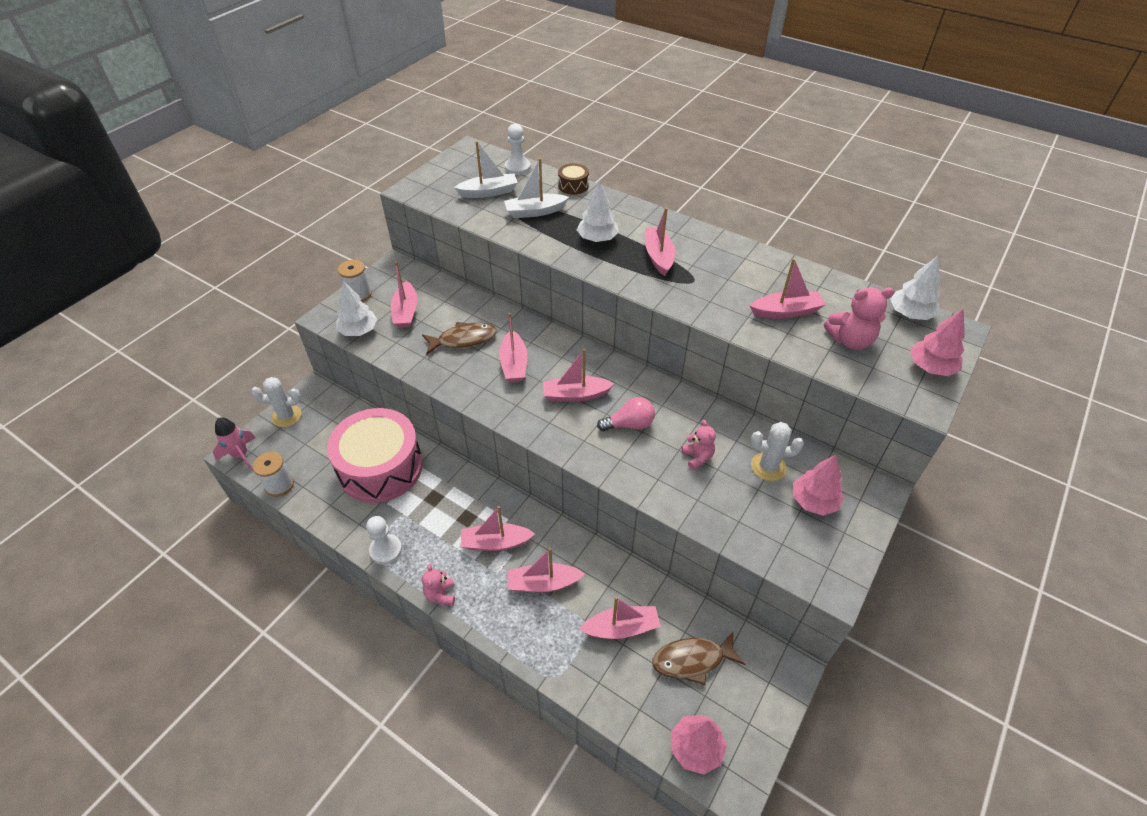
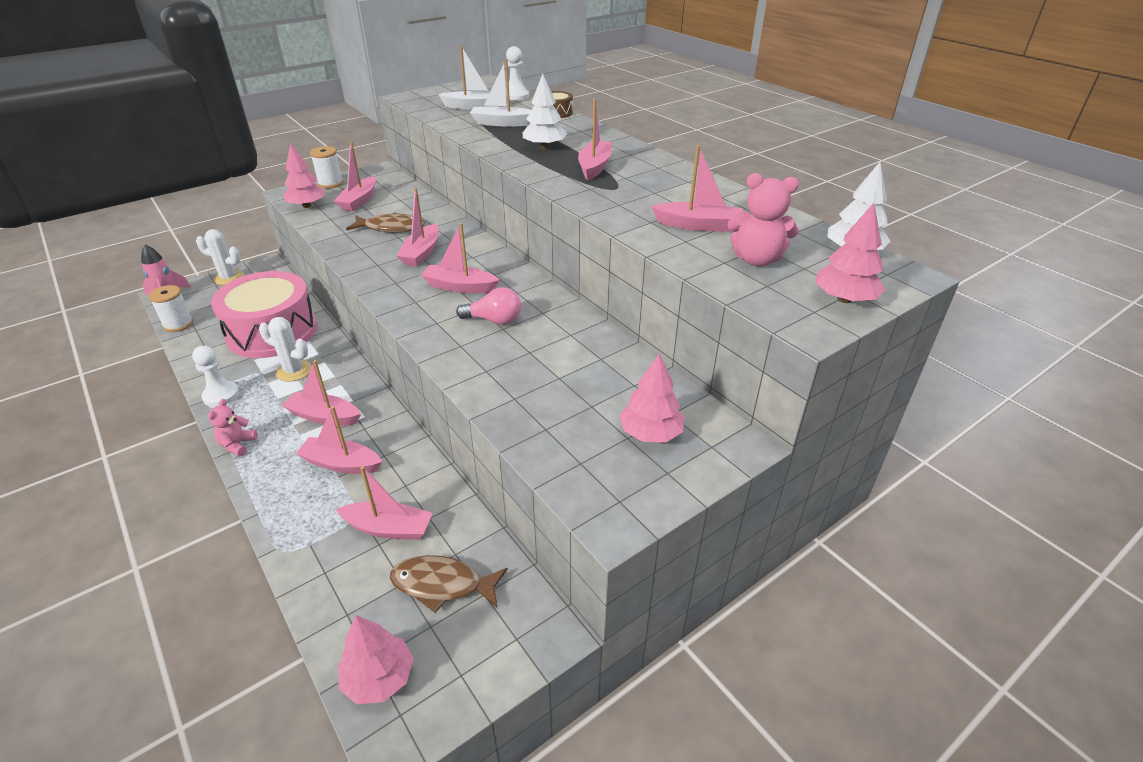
camera: 20 degrees right, 10 degrees down
(359, 331) = (307, 206): white tree -> pink tree
(697, 457) = (544, 362): pink teddy bear -> none
(768, 467) = (619, 389): white cactus -> white cactus (294, 371)

